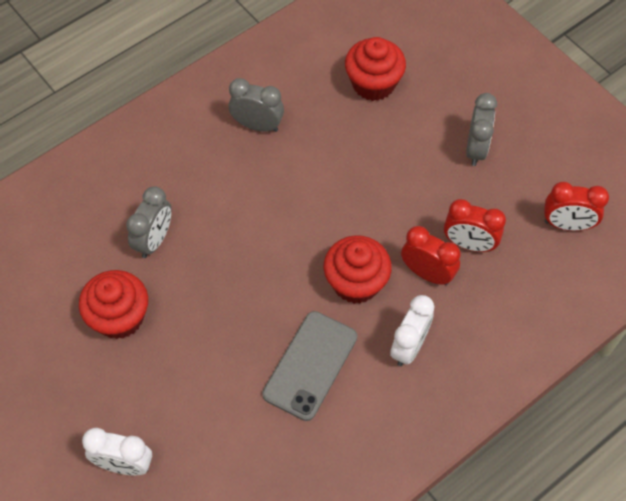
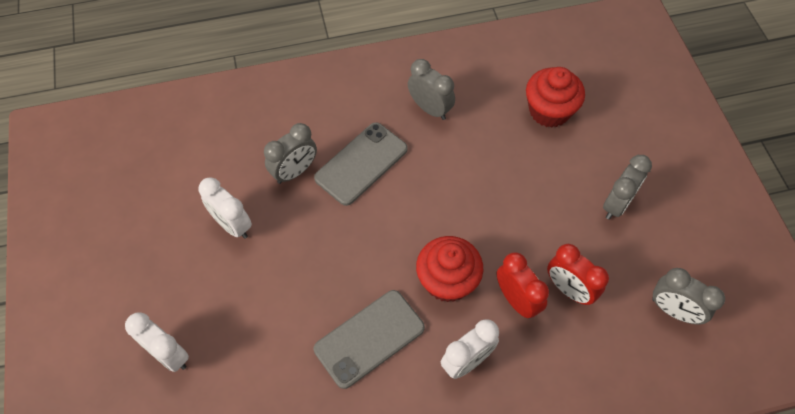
camera: 25 degrees right, 0 degrees up
(119, 317) = (232, 225): red cupcake -> white clock
(217, 206) = (361, 163): none -> grey phone
(567, 224) = (673, 310): red clock -> grey clock

